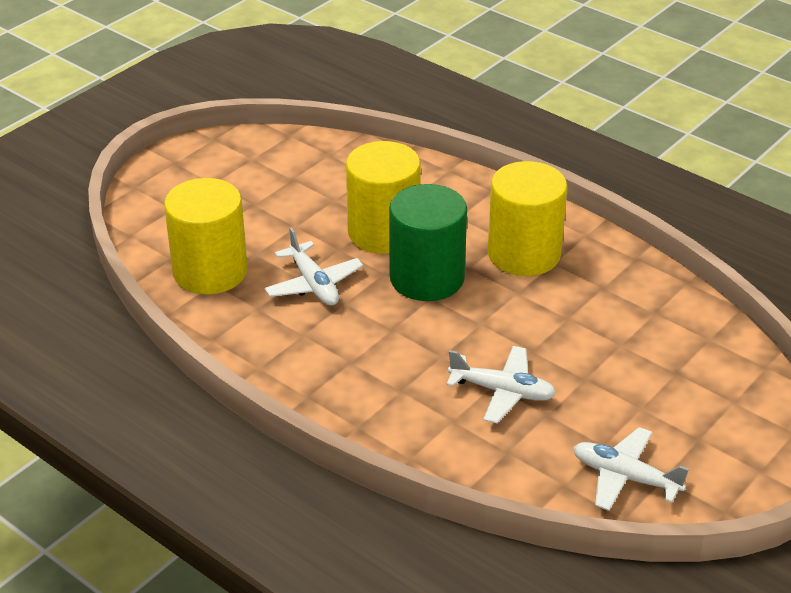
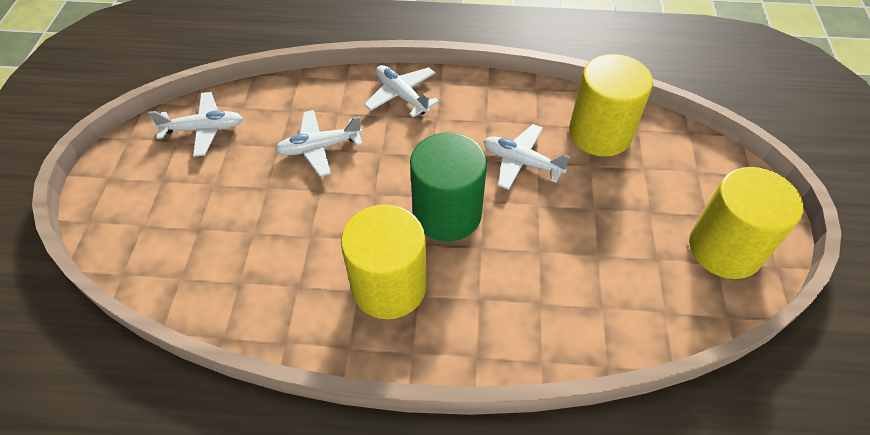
camera: 145 degrees right, 15 degrees up
(364, 404) = (402, 95): none -> white plane
(383, 232) = (522, 241): yellow cylinder -> yellow cylinder (724, 249)

